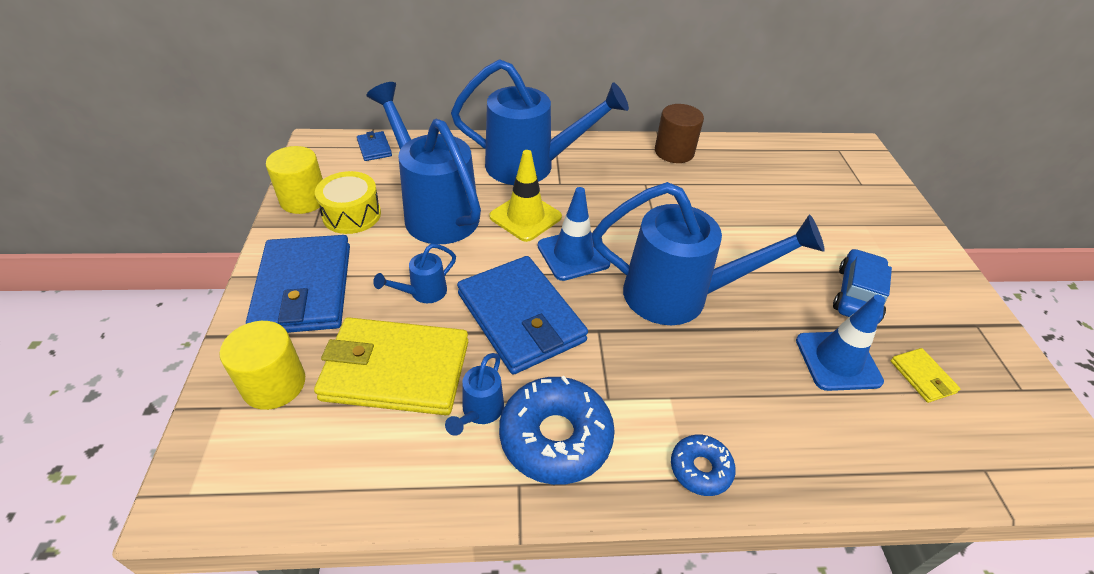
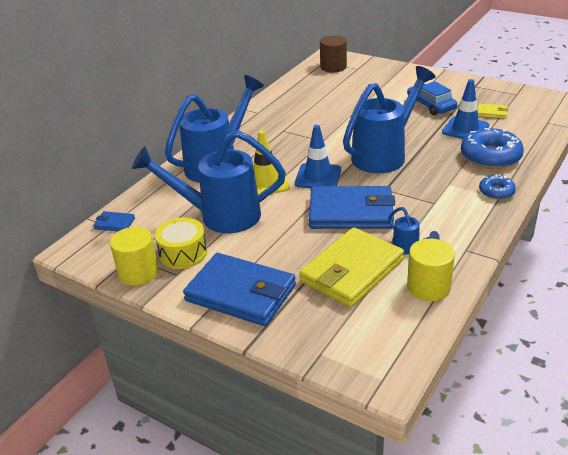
camera: 50 degrees left, 10 degrees down
(274, 384) = (320, 325): yellow cylinder -> yellow cylinder (428, 287)
(423, 293) = (295, 243): blue watering can -> none
(555, 437) = (445, 228): blue donut -> blue donut (490, 156)
(674, 152) = (265, 110): brown cylinder -> brown cylinder (333, 67)

